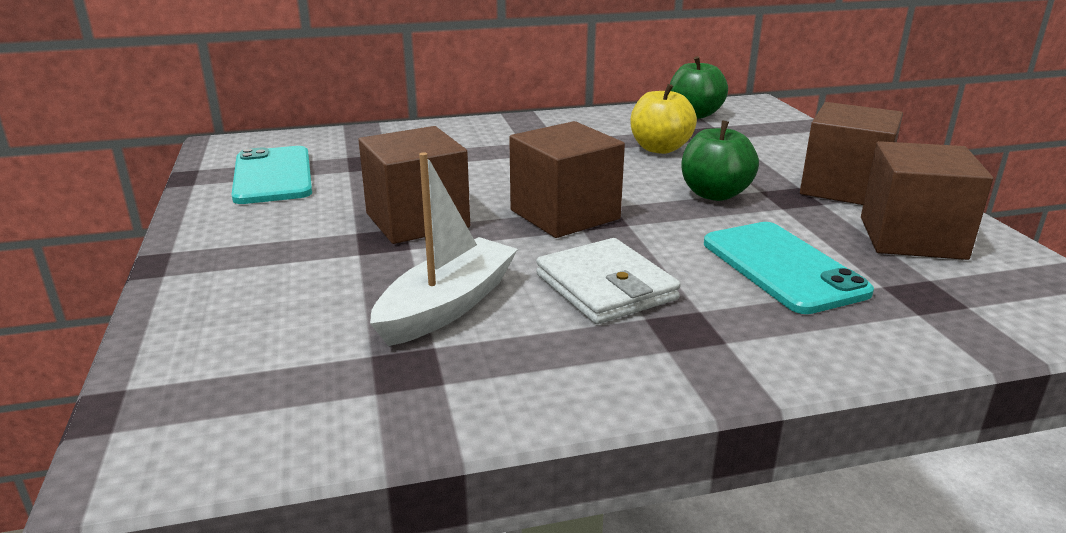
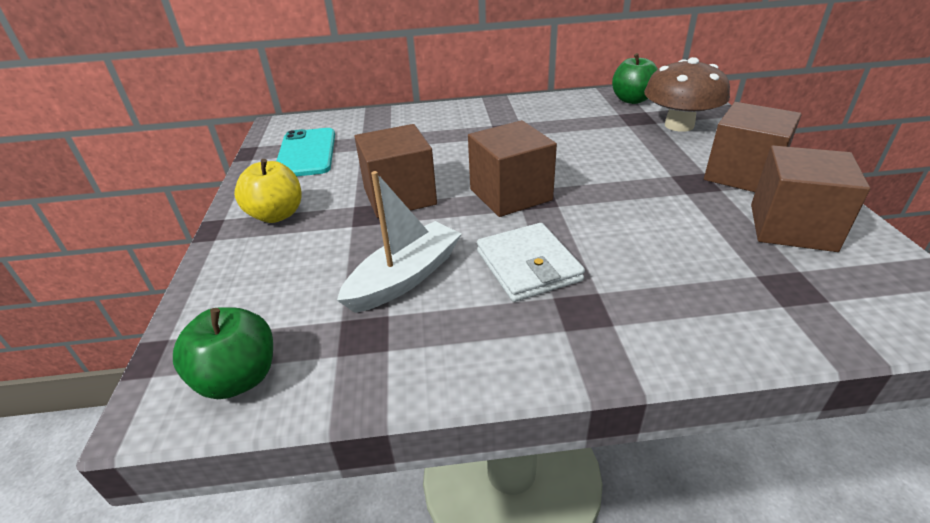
camera: 10 degrees right, 10 degrees up
(660, 148) = (597, 133): yellow apple -> yellow apple (276, 215)
(714, 194) = (633, 178): green apple -> green apple (238, 378)
(758, 140) = (679, 125): none -> brown mushroom
(782, 267) = (675, 253): turquoise phone -> none

